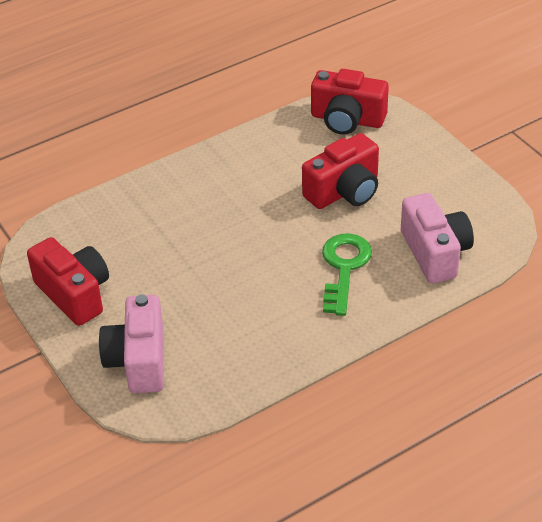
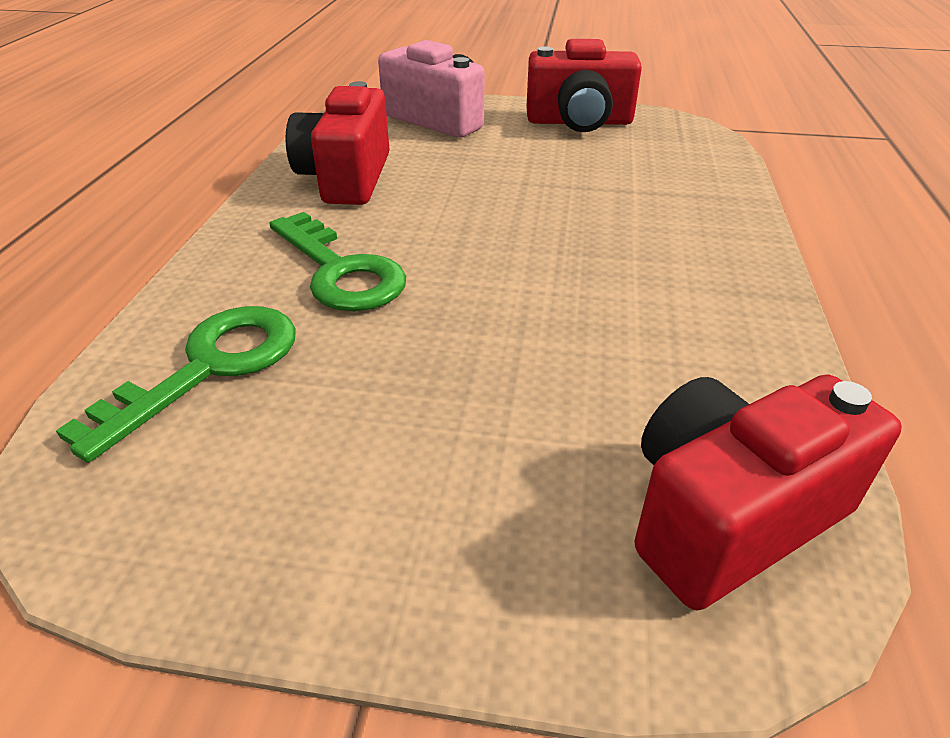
camera: 130 degrees right, 5 degrees down
(344, 191) = (492, 364): red camera -> red camera (346, 178)
(435, 253) = (209, 368): pink camera -> green key

